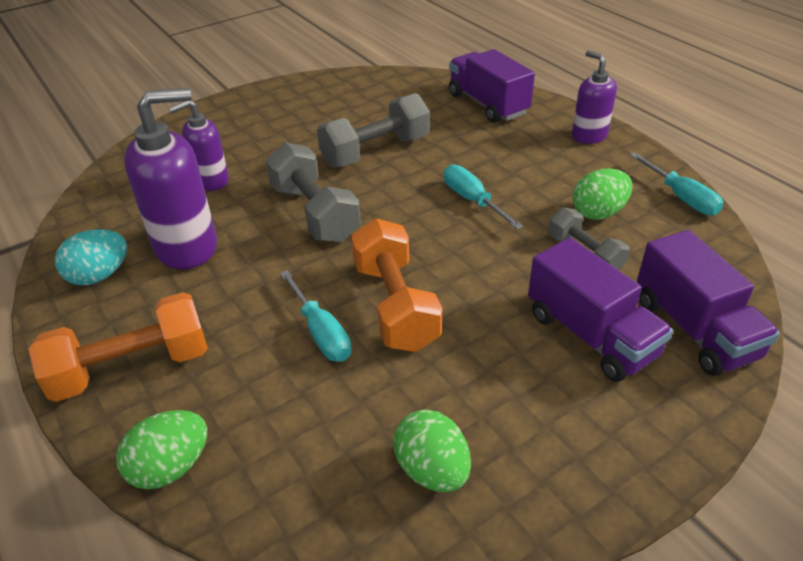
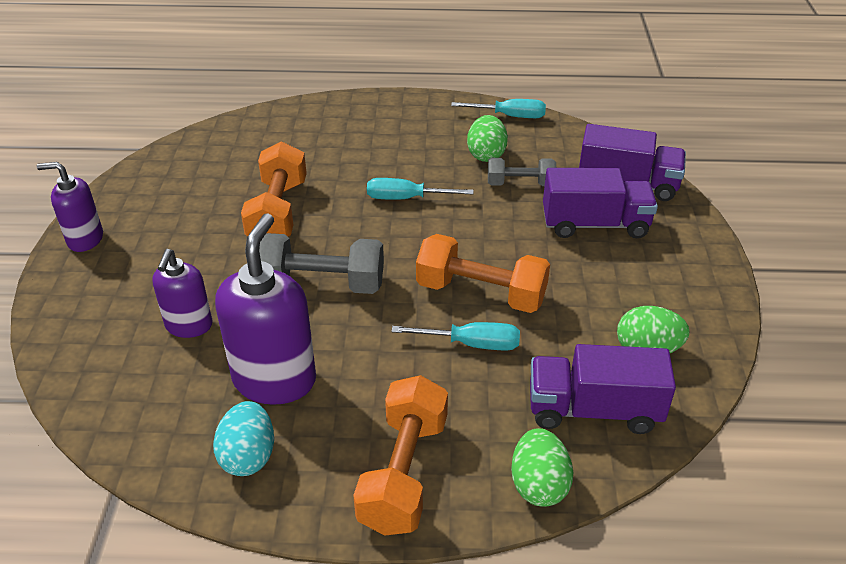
camera: 55 degrees left, 0 degrees up
(375, 151) = (278, 212): grey dumbbell -> orange dumbbell
(488, 104) = (293, 127): purple truck -> purple truck (593, 410)
(589, 136) = (398, 109): purple soap dispenser -> purple soap dispenser (85, 239)

